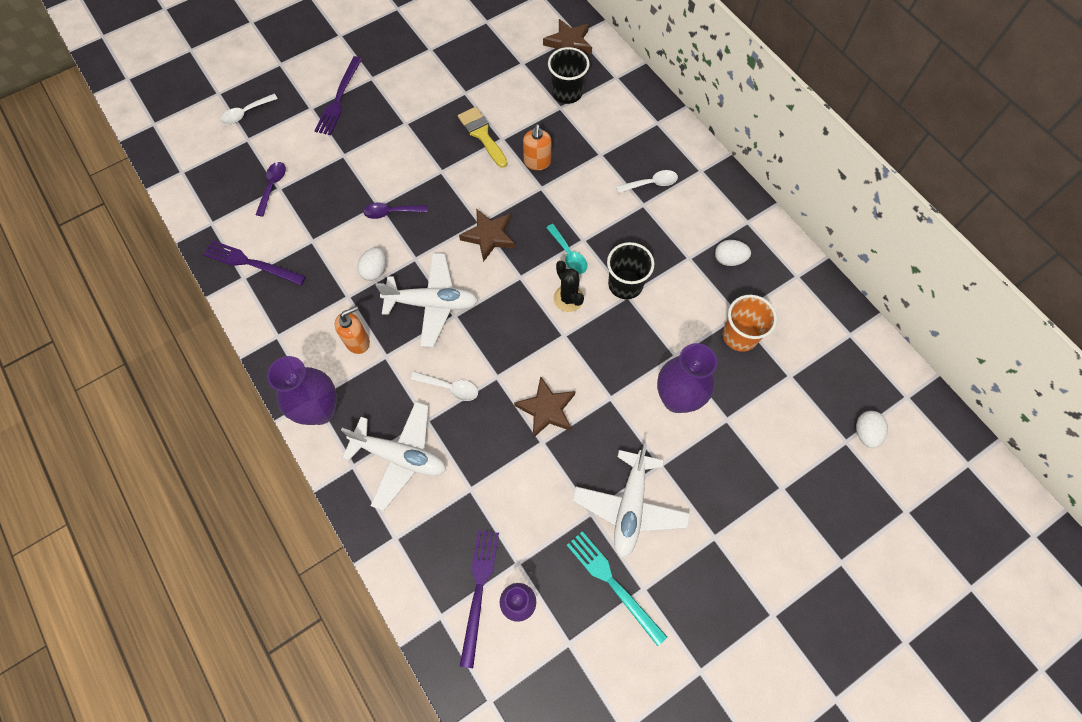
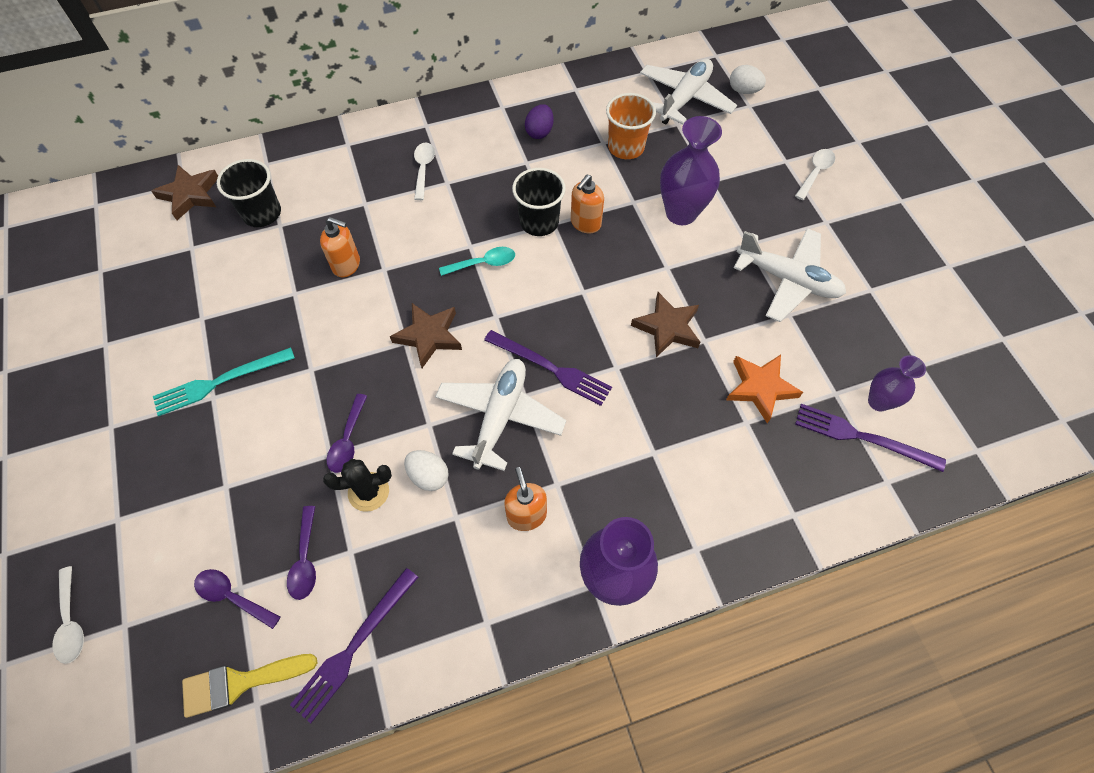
camera: 75 degrees left, 5 degrees down
(302, 217) = (305, 560): none -> purple spoon
(339, 98) = (122, 476): purple fork -> purple fork (551, 368)
(400, 456) = (694, 491): white plane -> white plane (685, 99)
(450, 388) = (618, 419): white spoon -> white spoon (815, 173)
(482, 134) = (277, 313): yellow brush -> yellow brush (240, 682)
(506, 496) = (760, 388): none -> orange star
(568, 298) = (539, 276): black cactus -> black cactus (368, 492)
(613, 584) = (864, 313): turquoise fork -> turquoise fork (220, 382)
(636, 321) = (585, 223): none -> orange soap dispenser
(729, 259) = (539, 132): white egg -> purple egg

